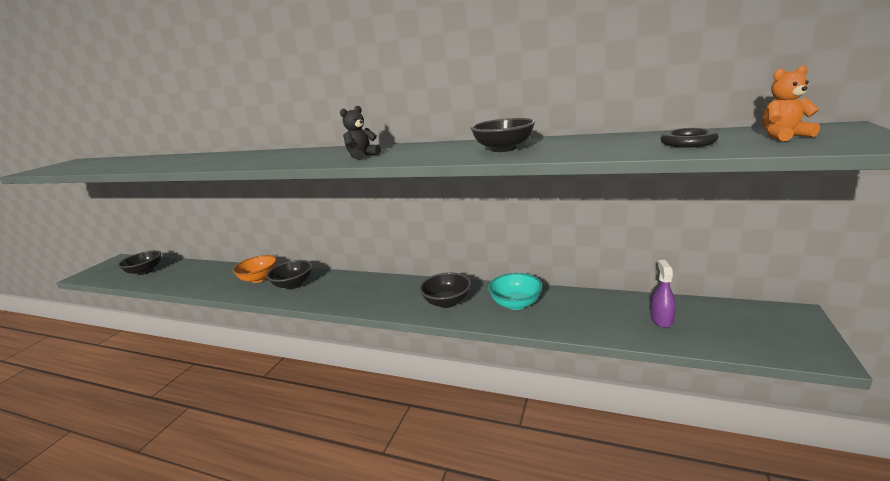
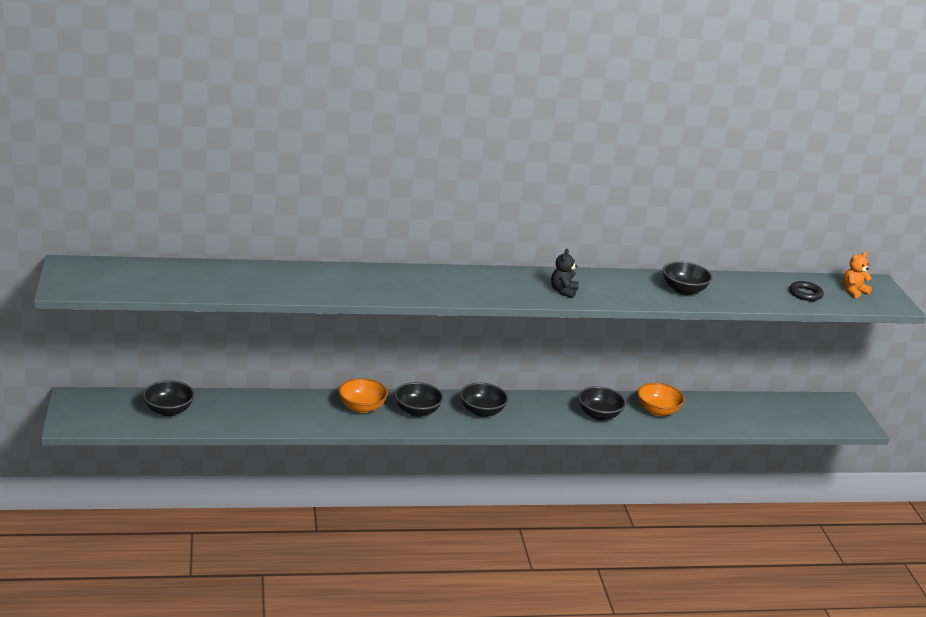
camera: 35 degrees left, 5 degrees up
(343, 289) = (482, 411): none -> black bowl
(516, 304) = (657, 411): turquoise bowl -> orange bowl
(661, 319) = (768, 413): purple spray bottle -> none

